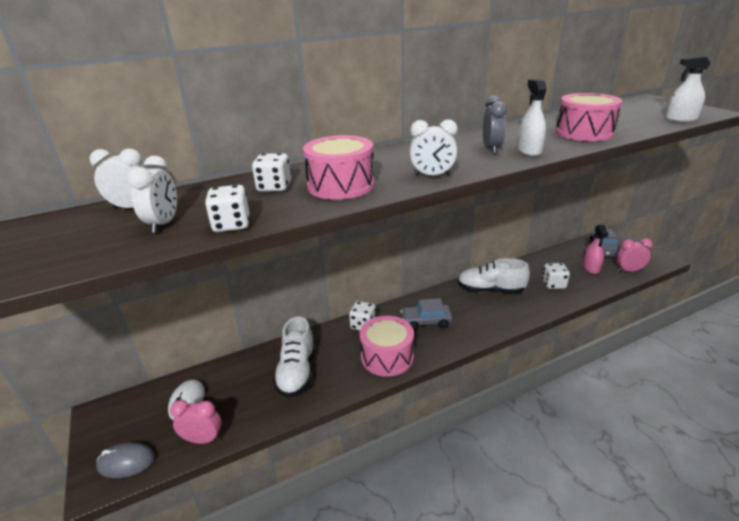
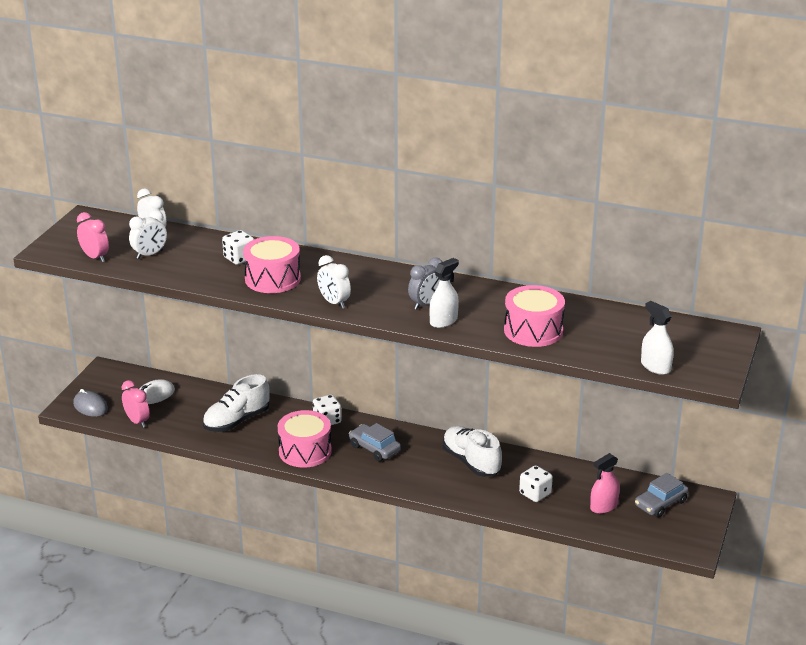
camera: 45 degrees right, 0 degrees up
(231, 225) = (175, 274): white dice -> none
(628, 270) = (633, 532): pink clock -> pink clock (95, 257)

